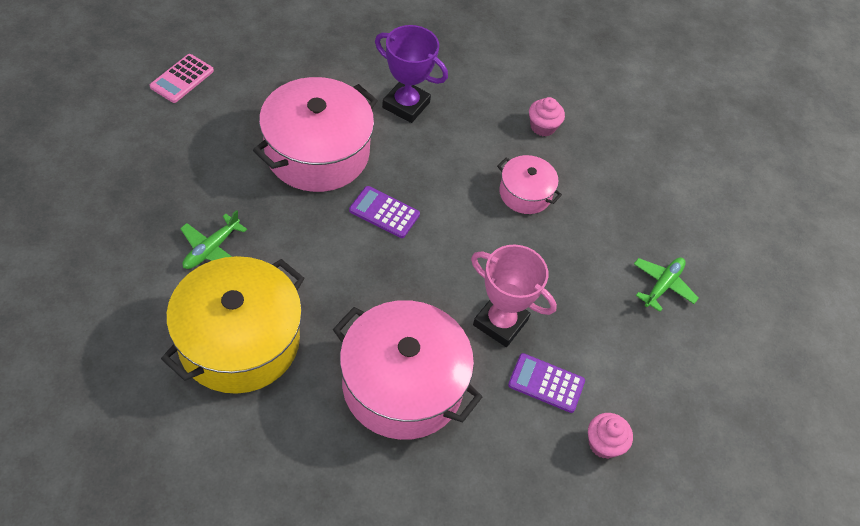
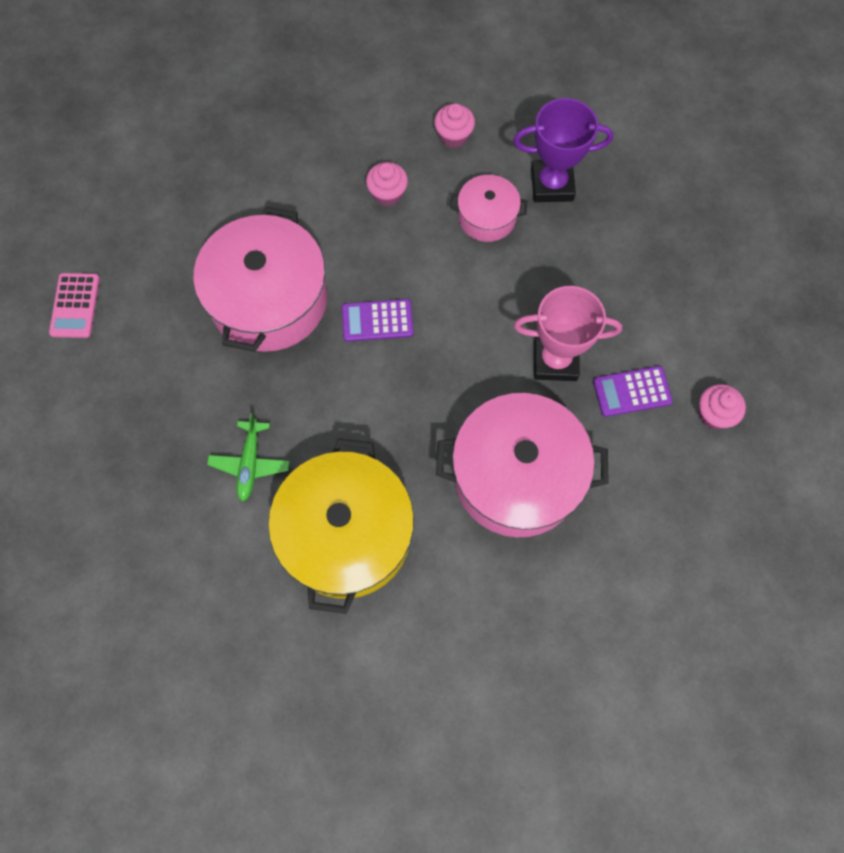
camera: 25 degrees left, 15 degrees up
(406, 105) = (313, 194): purple trophy -> purple trophy (552, 185)
(461, 135) = (387, 194): none -> pink cupcake
(663, 285) = (664, 232): green plane -> none

